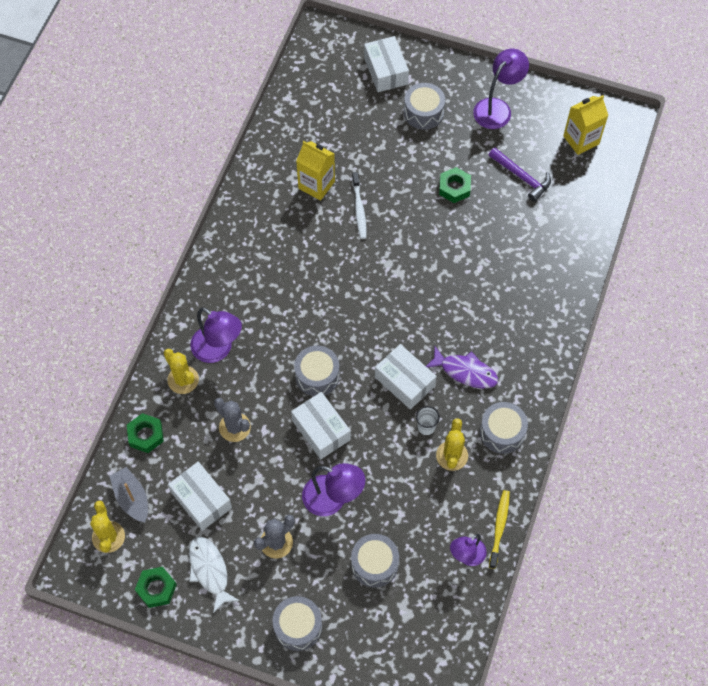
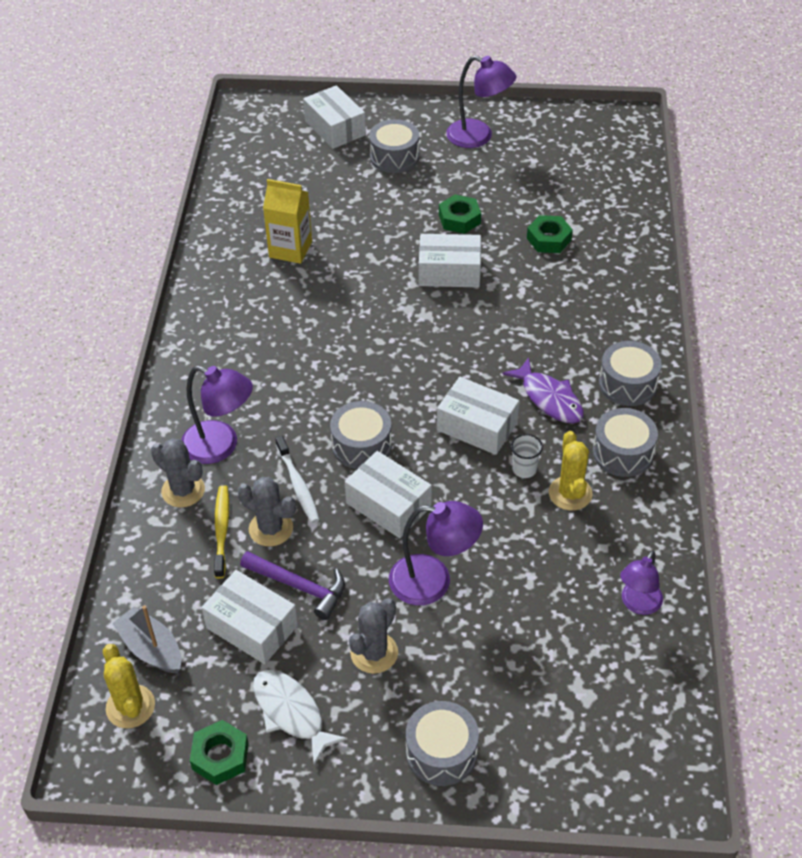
camera: 15 degrees left, 15 degrees down
(146, 435) = (150, 567): green nut -> green nut (549, 239)
(183, 380) = (183, 490): yellow cactus -> grey cactus
(359, 209) = (352, 262): white toothbrush -> white toothbrush (298, 485)
(374, 564) = (519, 645): grey drum -> grey drum (627, 384)
(430, 237) = (449, 272): none -> white box
(465, 371) = (549, 398): purple fish -> purple fish turned 45 degrees clockwise
(497, 108) = (478, 137): purple lamp -> purple lamp turned 90 degrees clockwise
(499, 527) = (665, 560): yellow toothbrush -> yellow toothbrush (222, 530)
(521, 177) = (534, 193): purple hammer -> purple hammer (299, 586)
(581, 140) = (587, 147): yellow carton -> none

